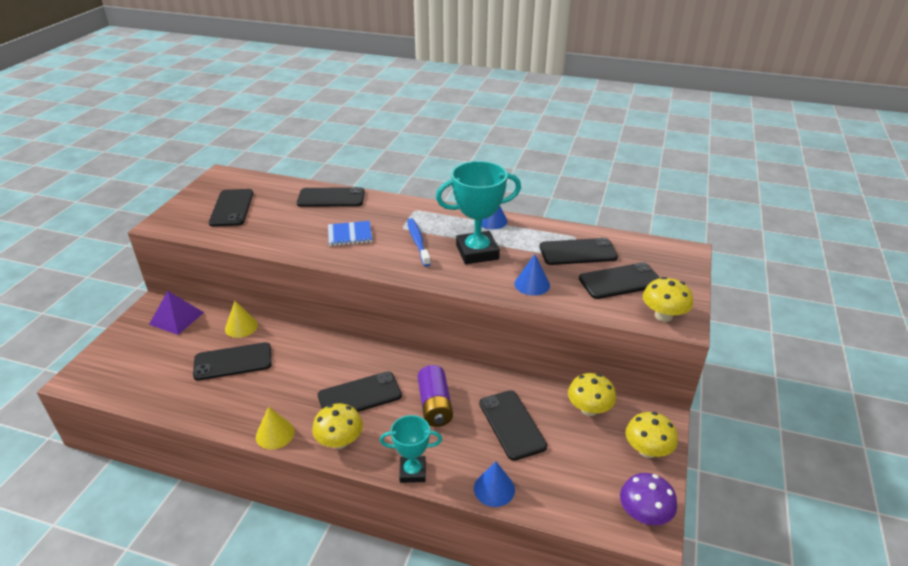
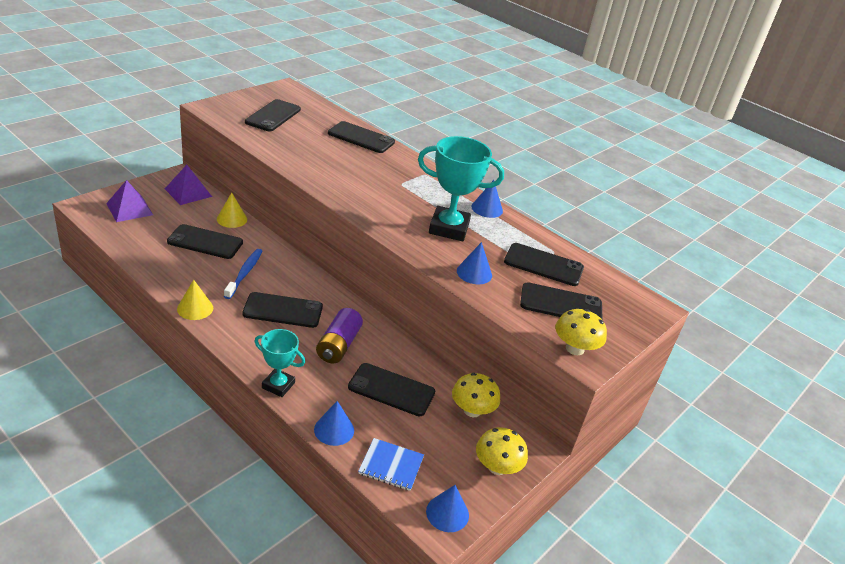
camera: 20 degrees right, 0 degrees up
(128, 361) = (129, 209): none -> purple pyramid
(340, 441) = (239, 336): yellow mushroom -> none
(350, 235) = (350, 172): blue notebook -> blue notebook (391, 465)
(418, 242) = (403, 200): blue toothbrush -> blue toothbrush (244, 273)
(511, 424) = (391, 390): black phone -> black phone turned 75 degrees counterclockwise
(644, 514) = (447, 513): purple mushroom -> blue cone

